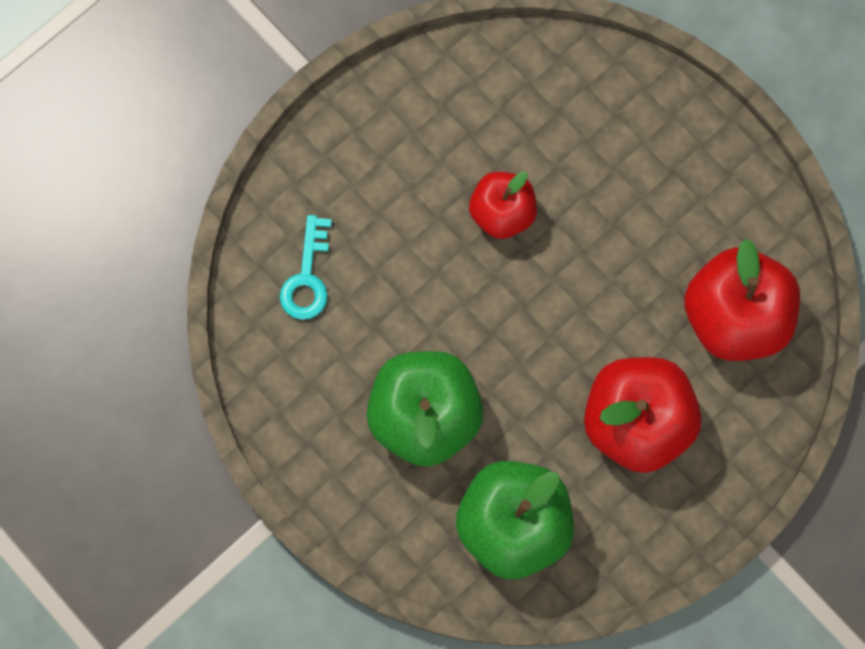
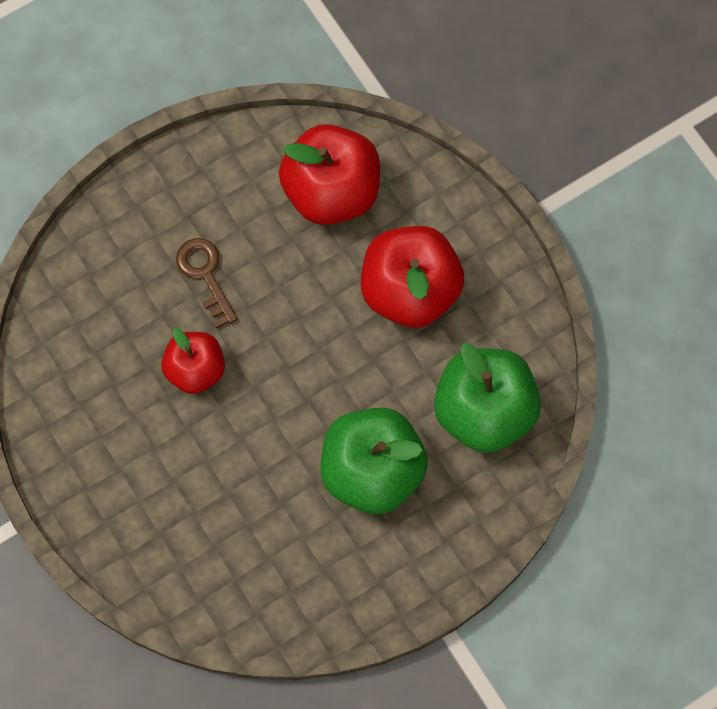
camera: 80 degrees left, 5 degrees down
(307, 277) = (221, 557): turquoise key -> none
(609, 202) = (205, 275): none -> brown key

